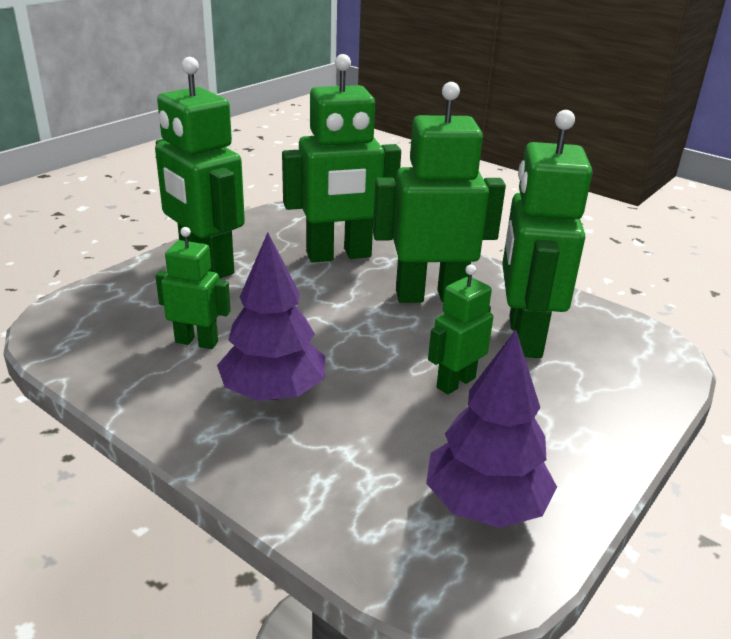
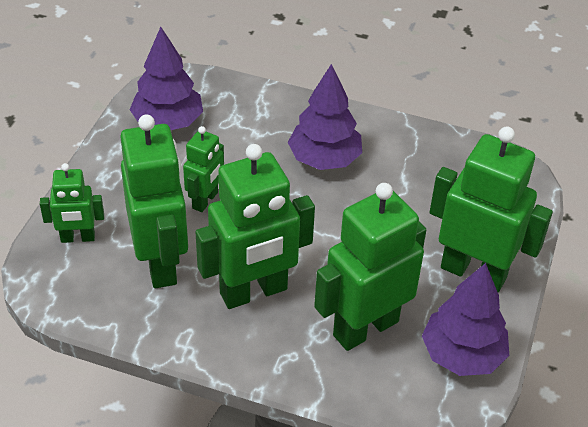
camera: 160 degrees right, 15 degrees up
(197, 342) = (406, 185): green robot -> green robot (78, 238)
(271, 228) = (462, 355): none -> purple tree

